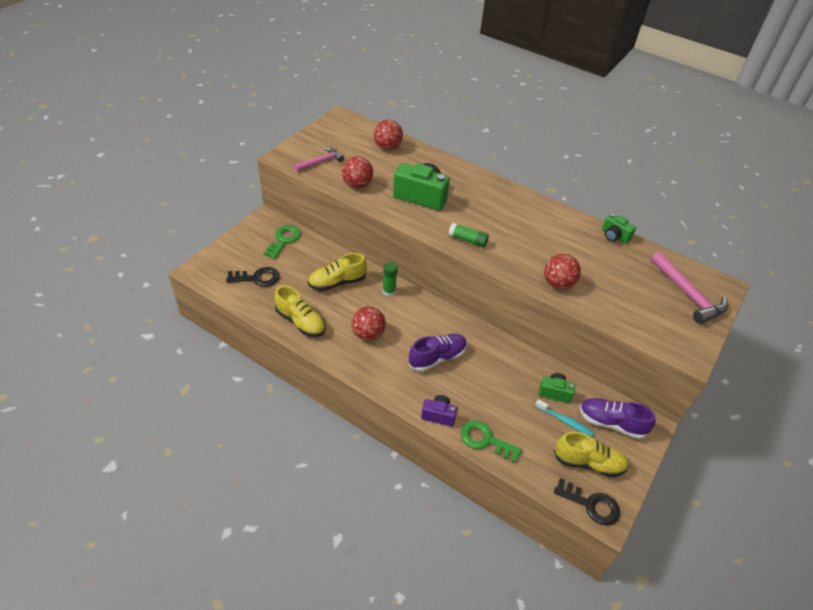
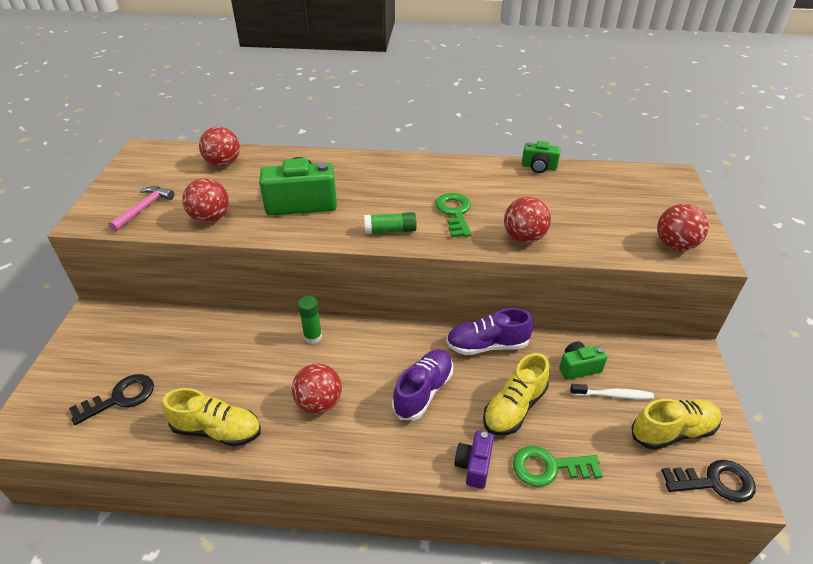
camera: 25 degrees left, 5 degrees down
(284, 240) = (133, 331): green key -> green key (454, 212)
(337, 282) = (238, 354): yellow shoe -> yellow shoe (514, 408)
(438, 415) = (474, 465): purple camera -> purple camera turned 60 degrees counterclockwise
(565, 421) = (613, 395): turquoise toothbrush -> white toothbrush
(611, 423) = (658, 372): purple shoe -> purple shoe (487, 345)
(670, 337) = (675, 245): none -> red ball
(687, 294) = (652, 196): pink hammer -> none

